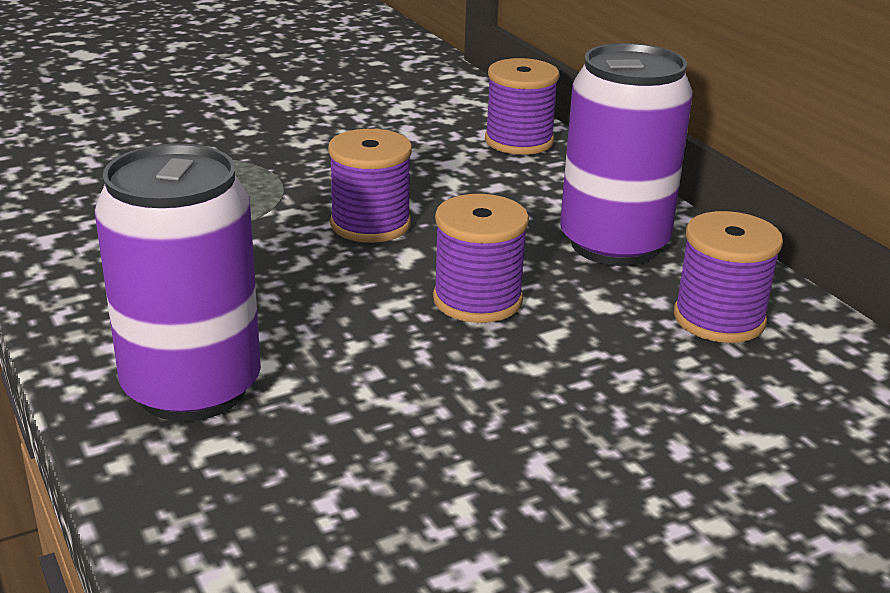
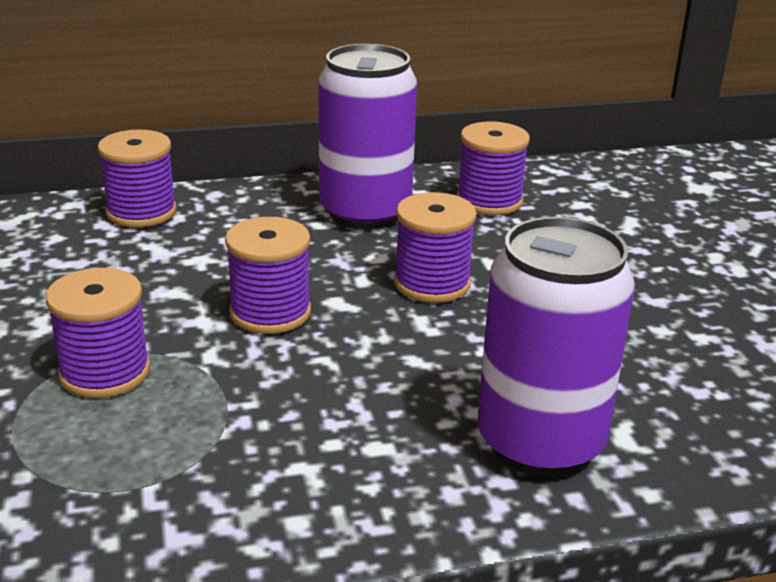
camera: 75 degrees left, 0 degrees up
(246, 175) = (105, 372): none -> purple spool

